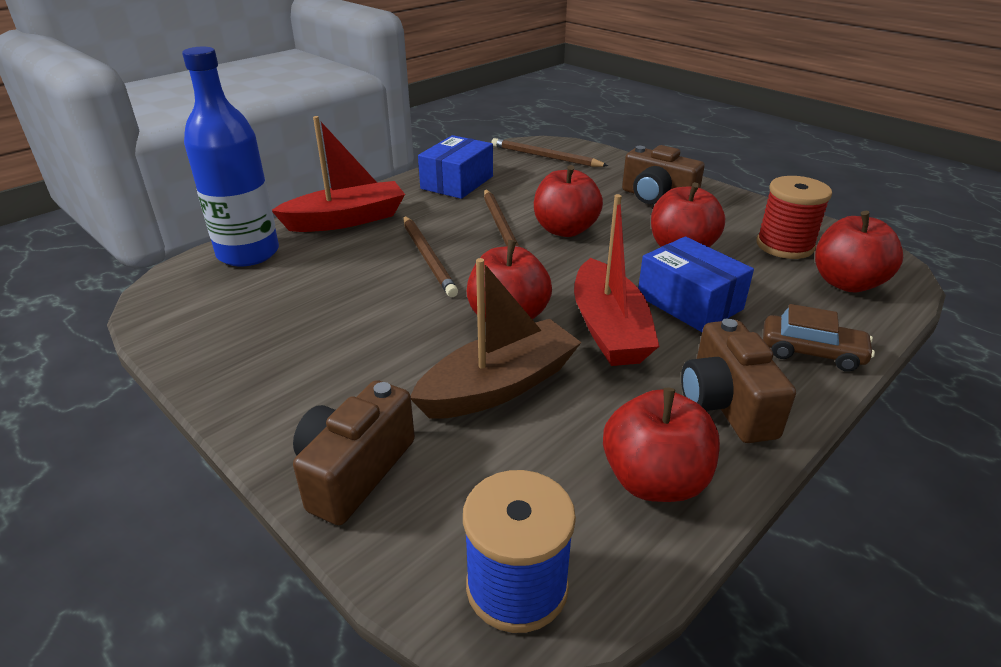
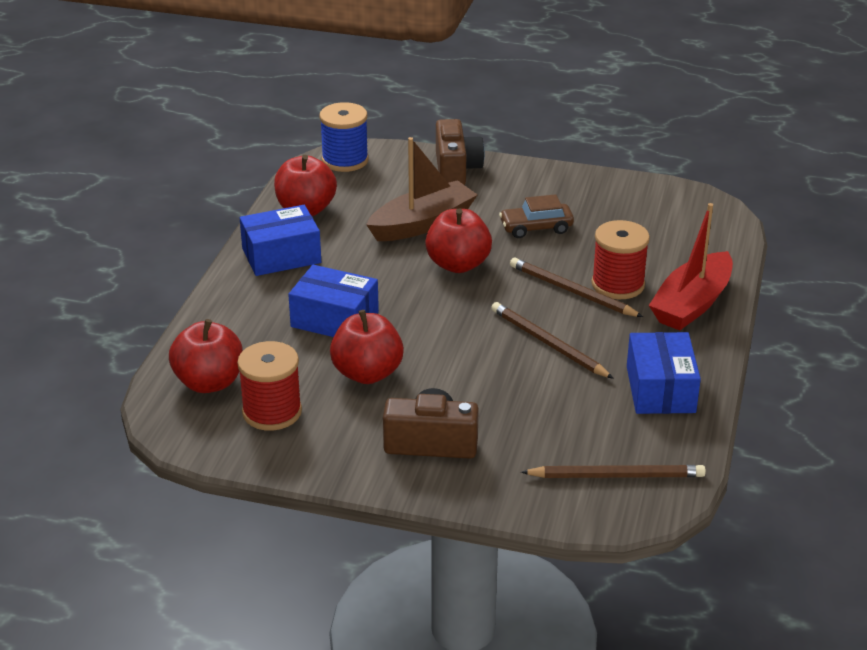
camera: 150 degrees right, 0 degrees up
(248, 253) = (712, 248): blue bottle -> none
(380, 250) = (618, 285): none -> red spool
(499, 386) = (422, 224): brown boat -> brown boat turned 150 degrees counterclockwise
(565, 230) = (488, 361): red apple -> none
(609, 329) = (381, 279): red boat -> none
(726, 404) = (281, 256): brown camera -> blue box
(811, 352) = (232, 307): brown car -> brown car (536, 228)

